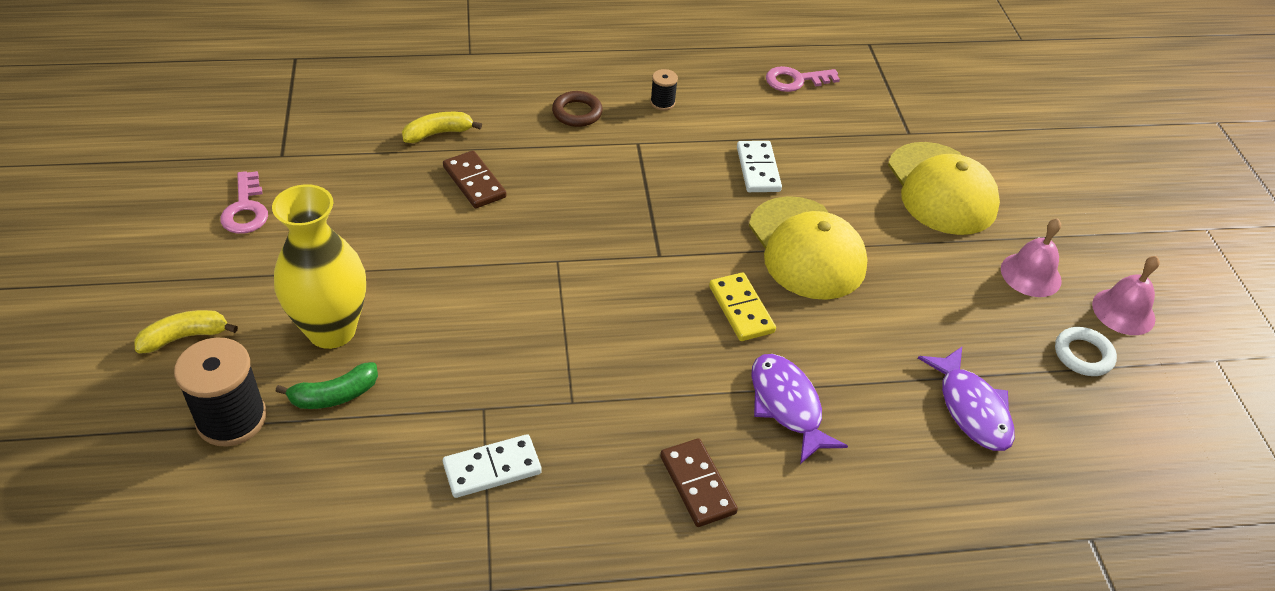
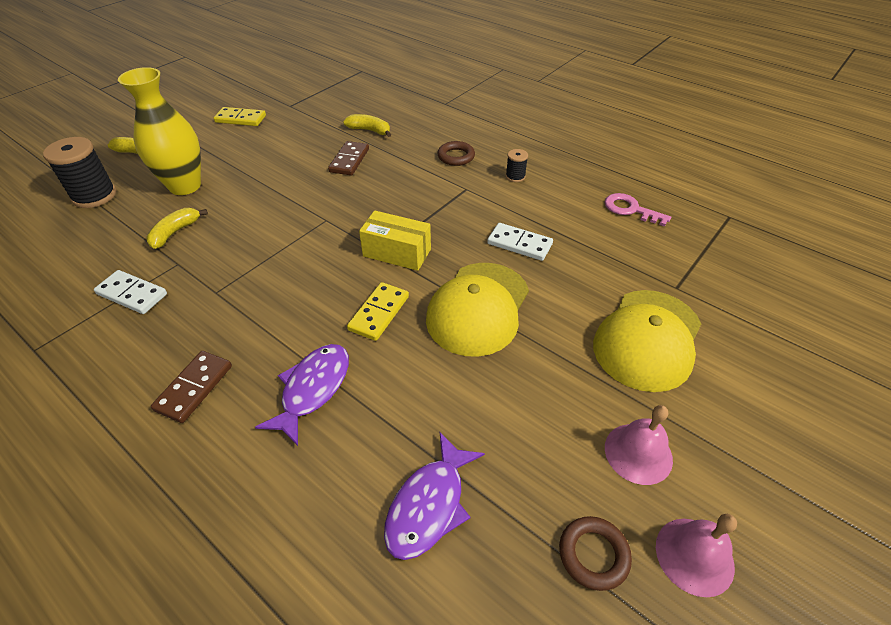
camera: 50 degrees right, 0 degrees up
(246, 209) = (240, 119): pink key -> yellow domino
(334, 395) = (139, 213): green banana -> none
(420, 383) = (175, 232): none -> yellow banana
(673, 247) = (397, 253): none -> yellow box
(758, 169) = (519, 244): white domino -> white domino turned 75 degrees clockwise
(1083, 355) = (593, 554): white ring -> brown ring

